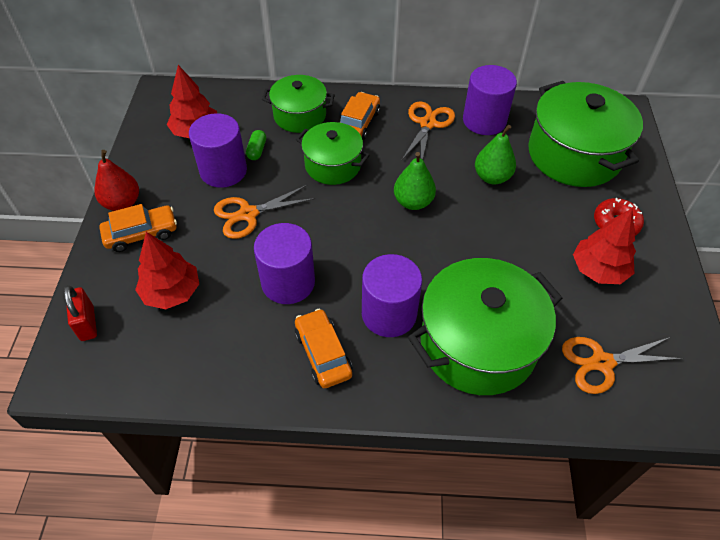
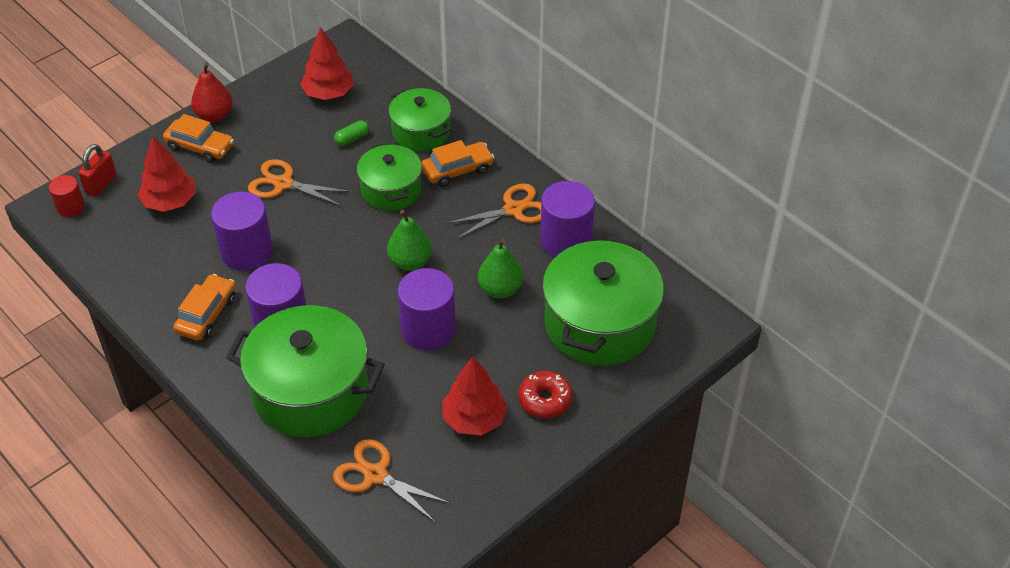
camera: 45 degrees right, 5 degrees down
(82, 363) = (70, 207): none -> red cylinder
(223, 171) = (308, 138): purple cylinder -> purple cylinder (428, 329)

